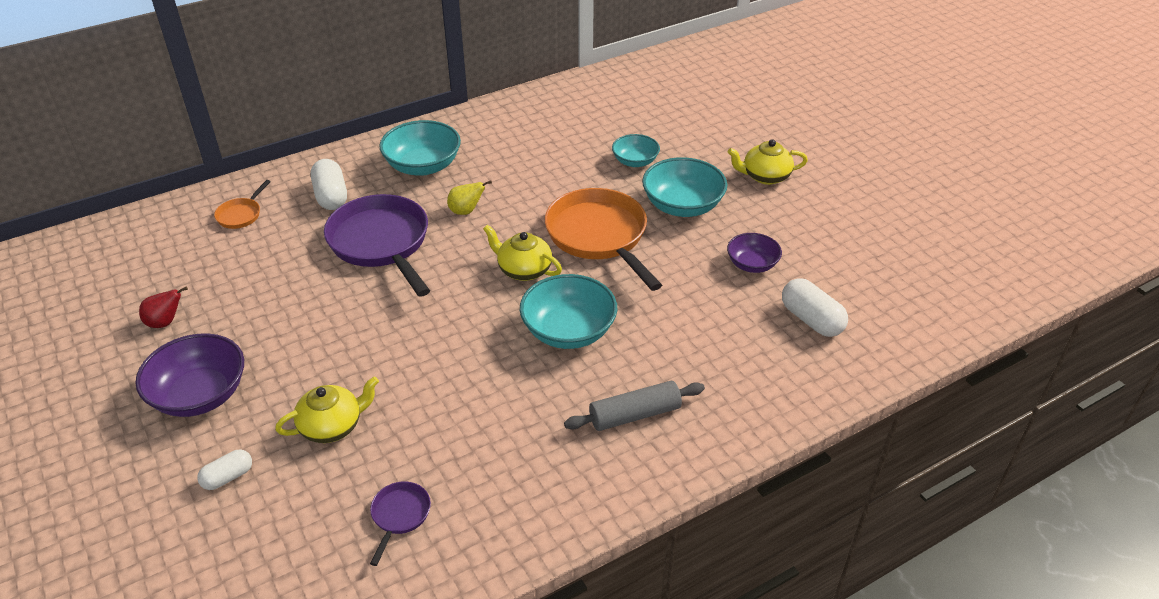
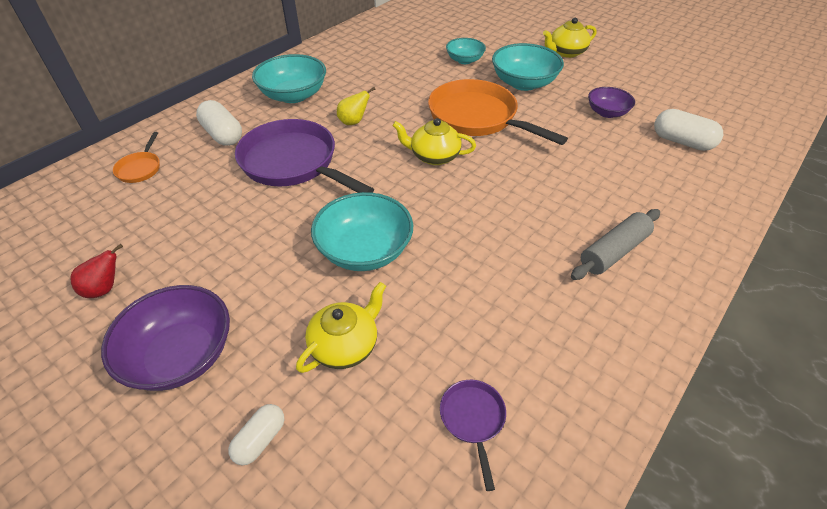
camera: 20 degrees left, 5 degrees up
(568, 331) = (507, 196): turquoise bowl -> turquoise bowl (364, 250)

